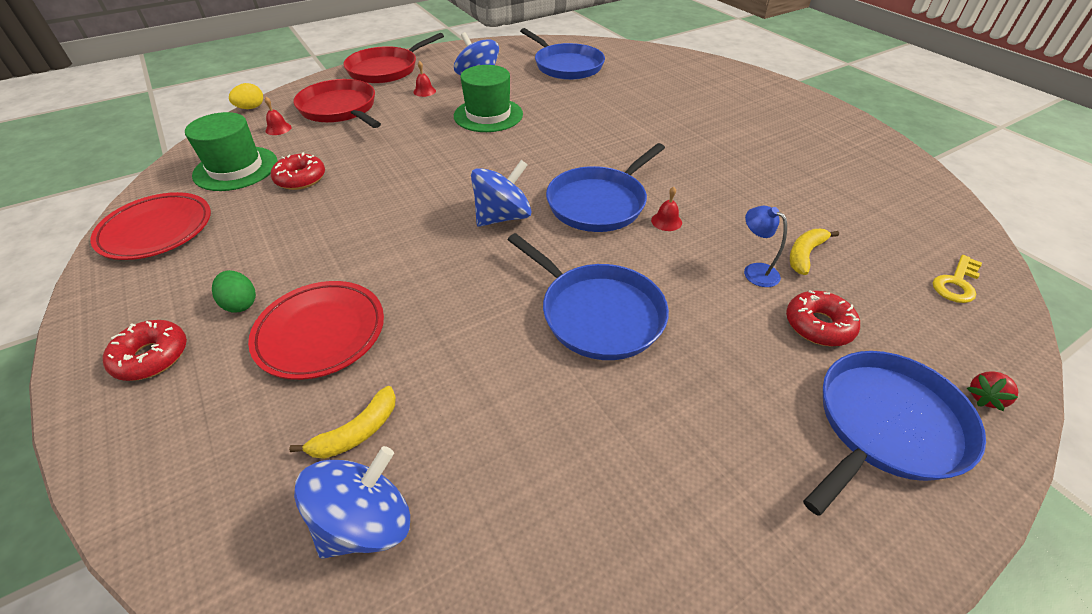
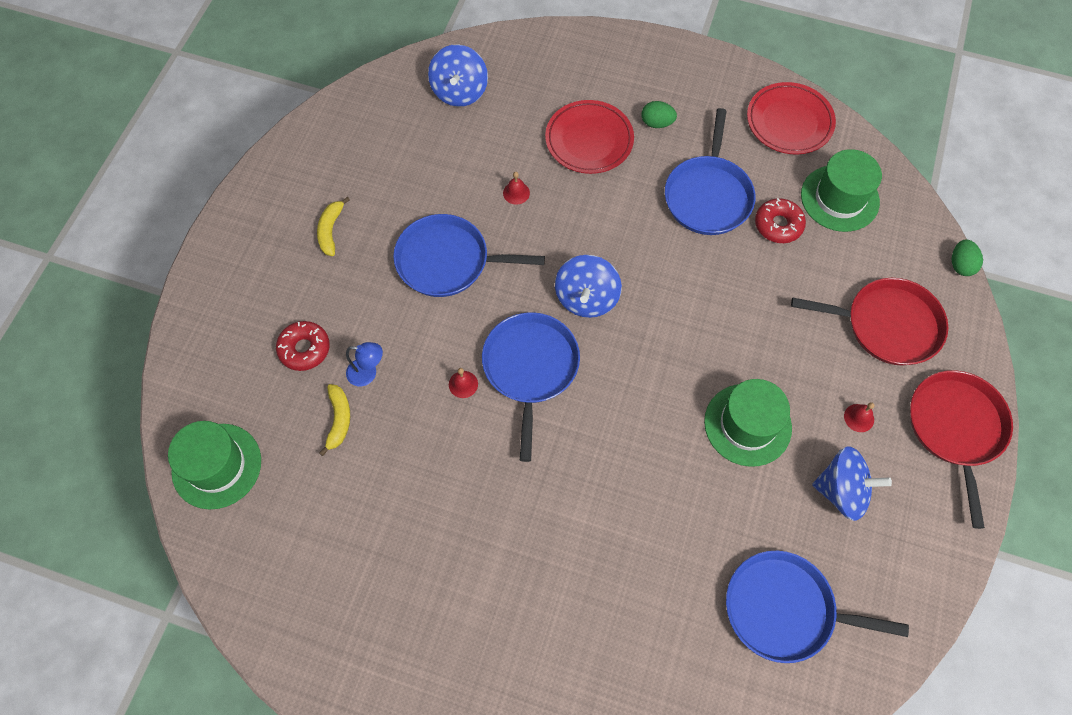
camera: 140 degrees right, 20 degrees up
(152, 357) = (653, 73): red donut -> none
(251, 108) = (960, 265): yellow egg -> green egg
(278, 129) = (890, 259): red bell -> red bell (516, 193)
(357, 432) = (506, 115): yellow banana -> yellow banana (331, 230)
(885, 426) = (244, 296): blue pan -> blue pan (708, 195)
(956, 283) = (216, 466): yellow key -> green hat
(984, 397) = (190, 356): red strawberry -> none

